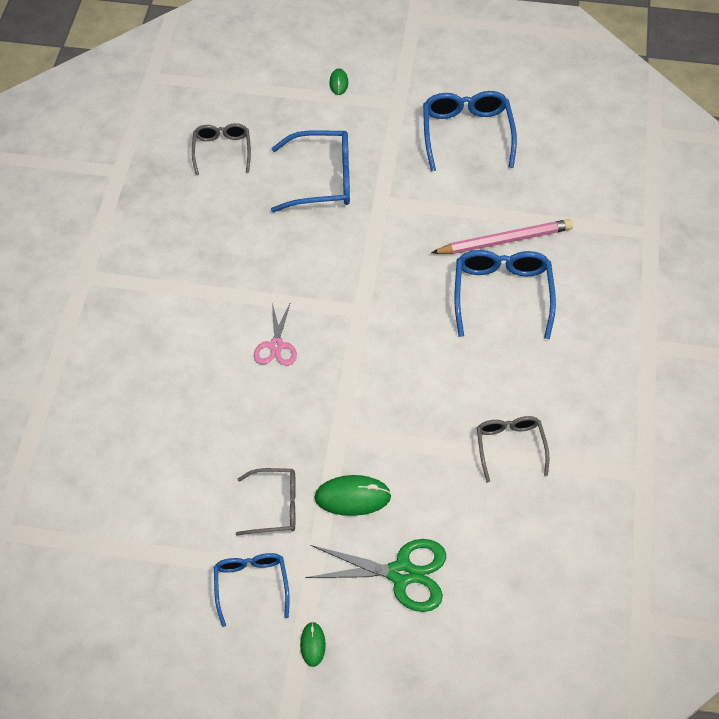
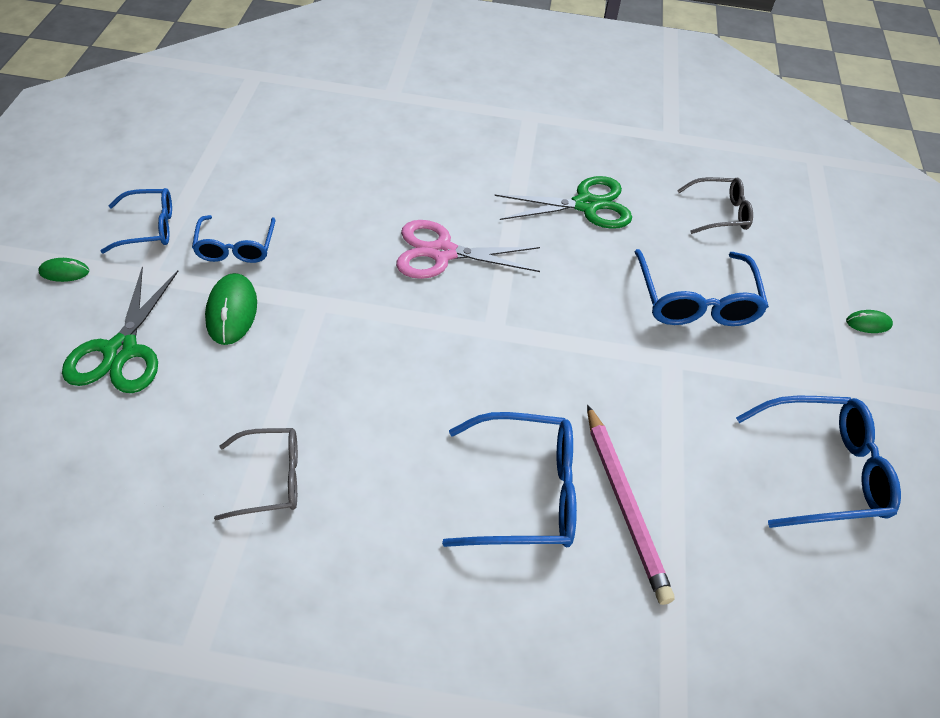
camera: 85 degrees right, 5 degrees down
(214, 241) = (586, 205): none -> green scissors
(274, 506) = (236, 247): grey glasses -> blue glasses
(276, 345) = (442, 253): pink scissors -> pink scissors, size x1.61

